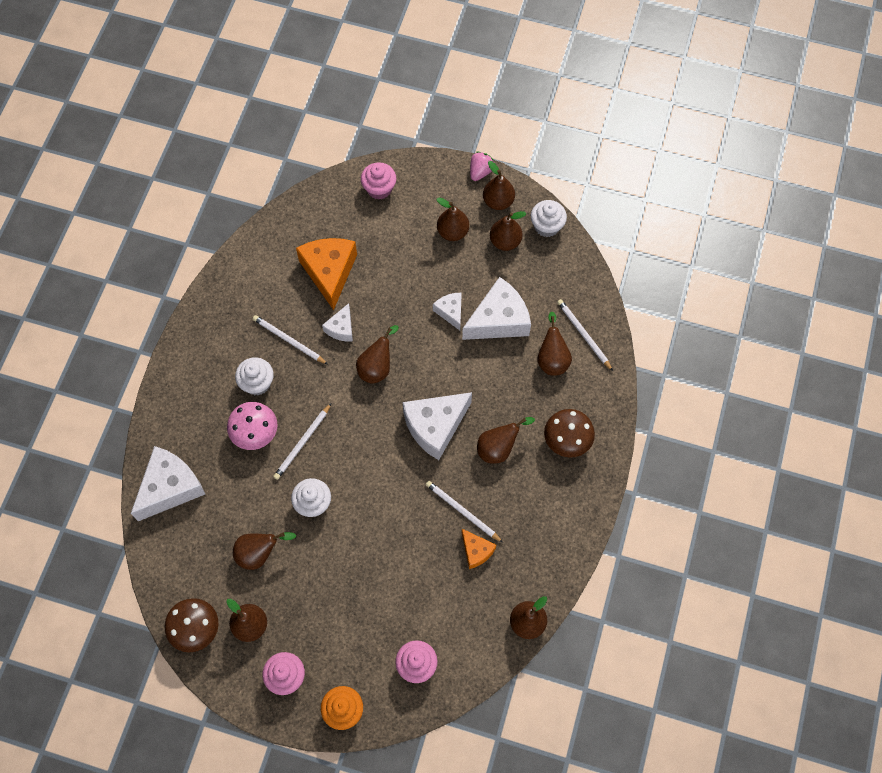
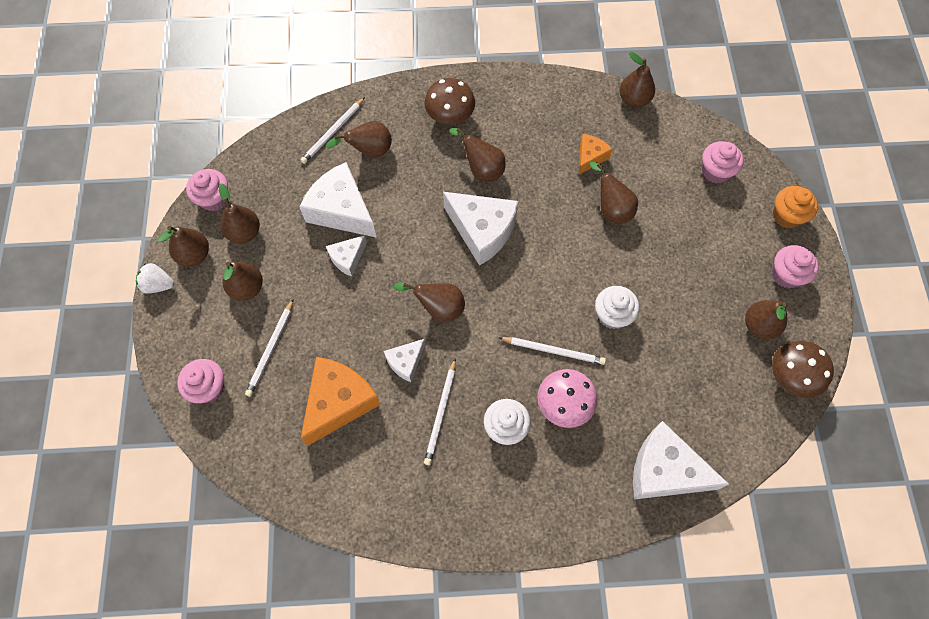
camera: 110 degrees left, 0 degrees up
(259, 553) = (687, 346): brown pear -> brown pear (611, 209)
(329, 272) = (339, 402): orange cheese -> orange cheese turned 150 degrees clockwise
(341, 328) = (405, 362): white cheese -> white cheese turned 135 degrees clockwise
(462, 511) = (558, 180): white pencil -> white pencil (271, 349)
(480, 172) = (158, 285): pink strawberry -> white strawberry
(547, 226) = (214, 199): white cupcake -> pink cupcake

